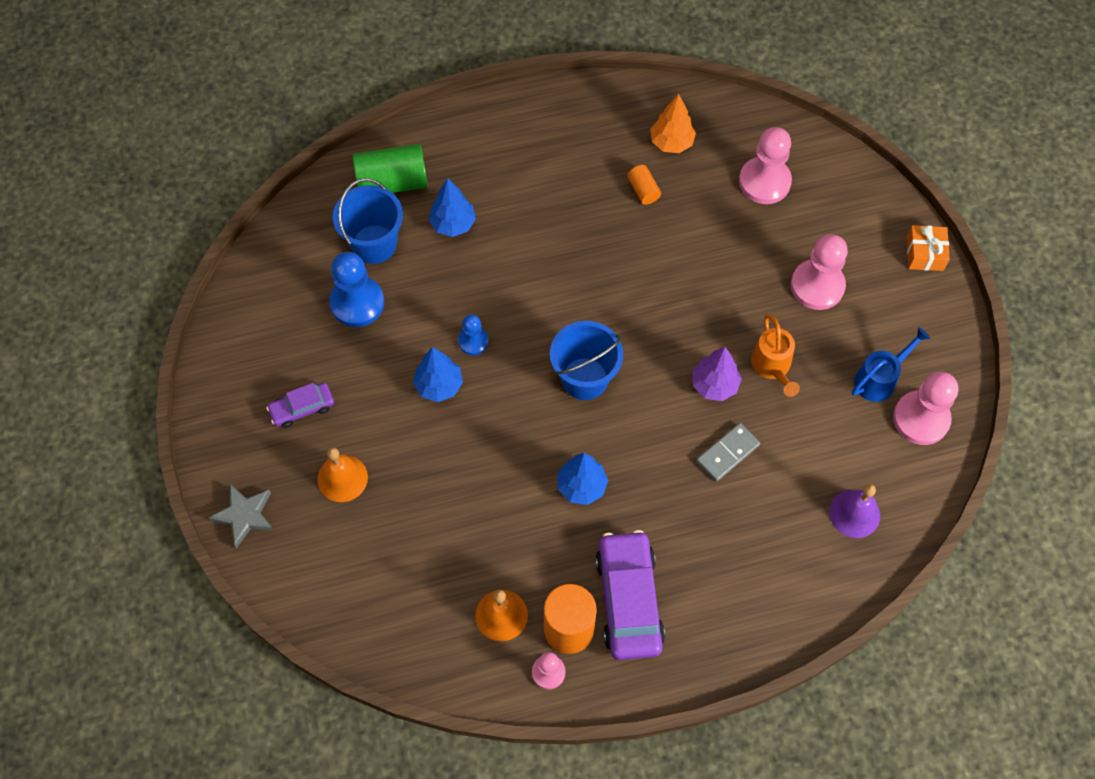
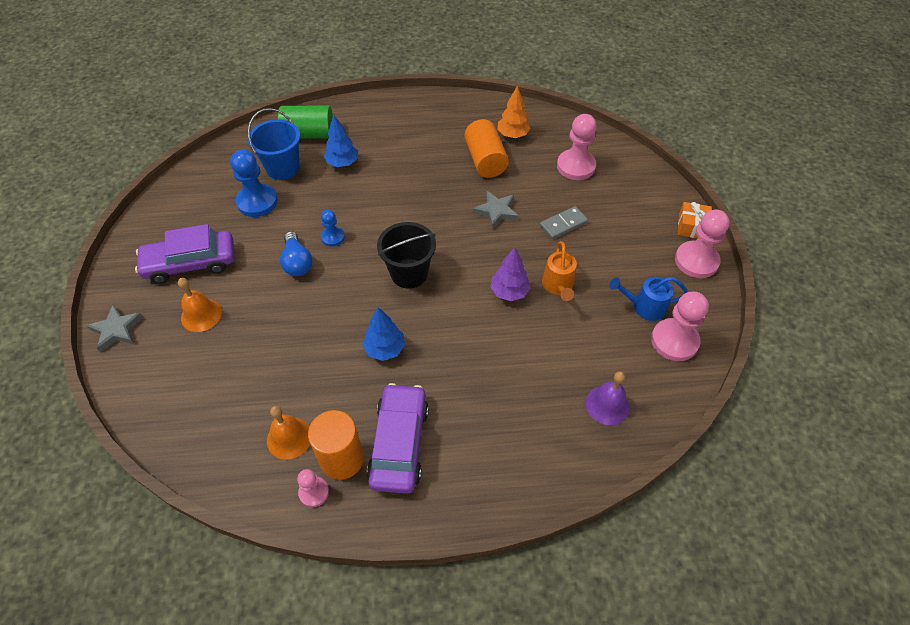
camera: 10 degrees right, 10 degrees down
(302, 408) = (190, 263): purple car -> purple car, size x1.86
(439, 385) = (297, 262): blue tree -> blue light bulb
(585, 378) = (409, 273): blue bucket -> black bucket
(643, 190) = (485, 160): orange cylinder -> orange cylinder, size x2.00
(674, 269) = (496, 211): none -> grey star
(727, 453) = (509, 342): grey domino -> grey domino (563, 224)
(817, 286) = (604, 236): pink pawn -> pink pawn (696, 261)
(880, 379) = (644, 307): blue watering can -> blue watering can turned 150 degrees counterclockwise

